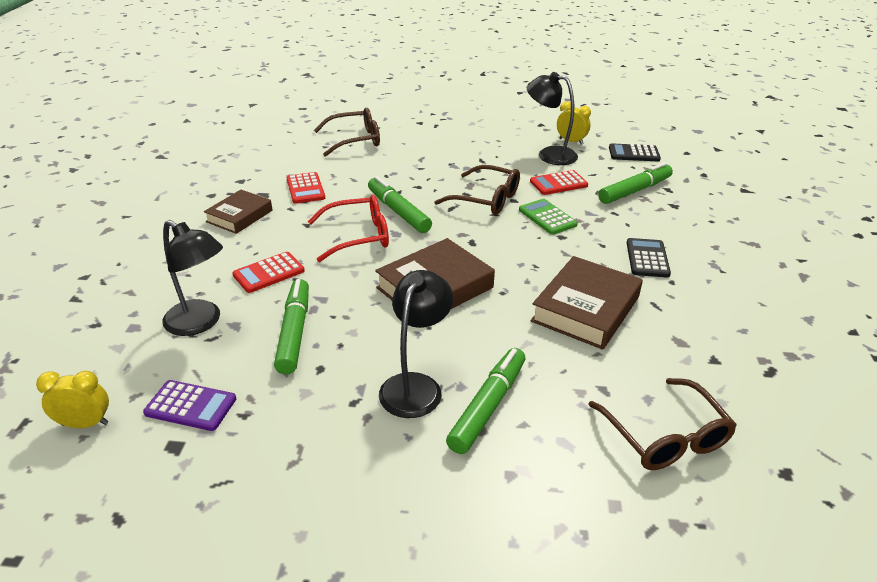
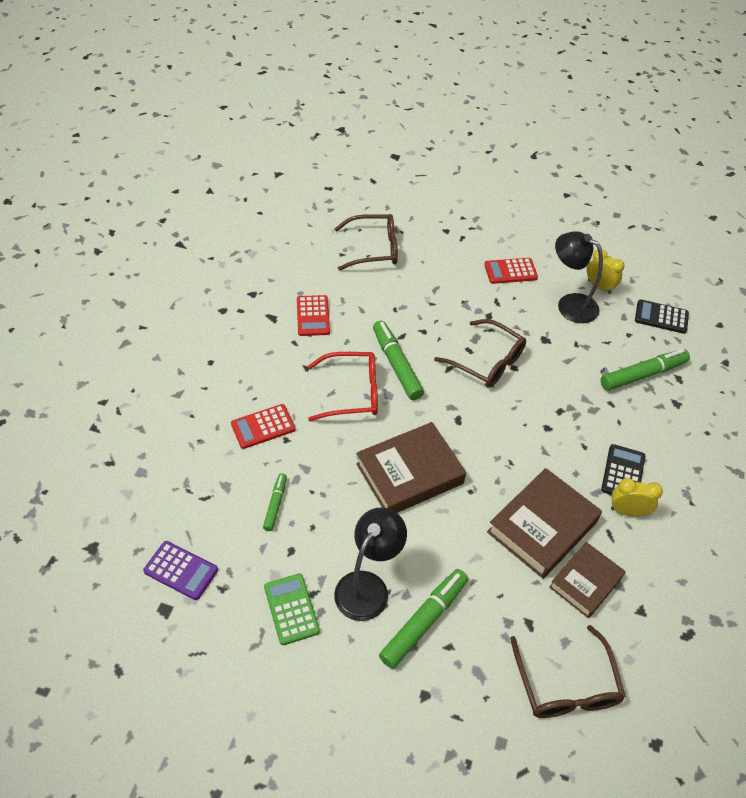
camera: 10 degrees right, 15 degrees up
(85, 424) = (98, 572): yellow clock -> yellow clock (627, 511)
(200, 323) = (197, 478): black lamp -> none
(239, 216) = (246, 345): brown book -> brown book (585, 582)
(294, 332) = (275, 504): green marker -> green marker, size x0.56
(547, 217) = (541, 398): green calculator -> green calculator (291, 609)
(558, 183) = (566, 350): red calculator -> red calculator (510, 271)

